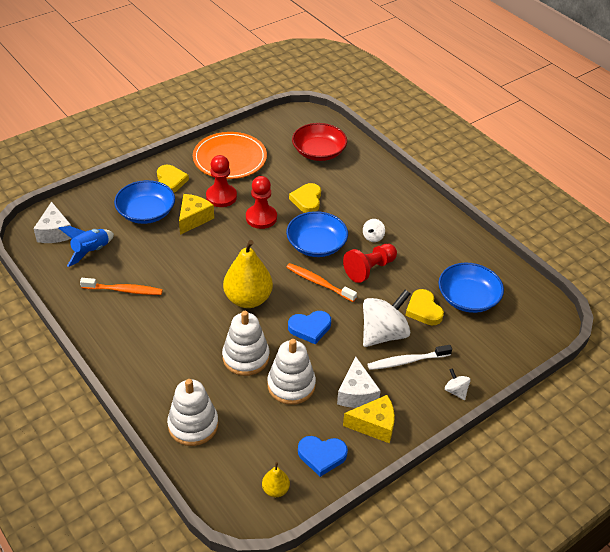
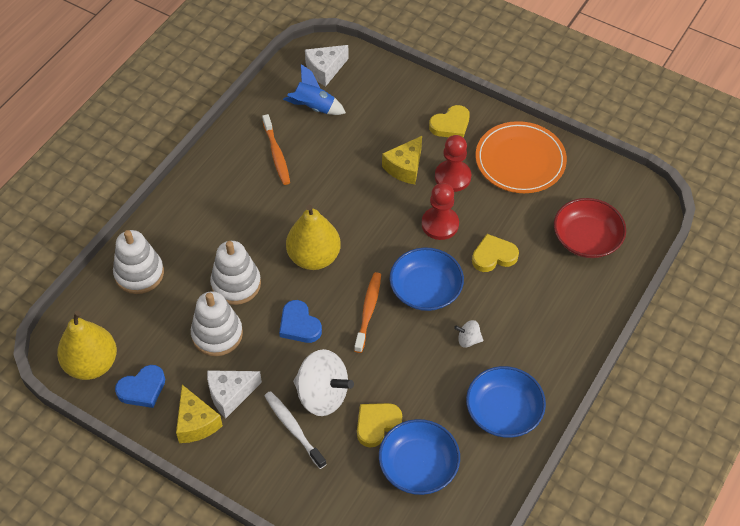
camera: 70 degrees right, 10 degrees up
(146, 212) = (392, 125): blue bowl -> blue bowl (503, 411)
(194, 219) = (405, 167): yellow cheese -> yellow cheese turned 120 degrees clockwise
(275, 490) = (92, 364): yellow pear -> yellow pear, size x2.11
(322, 456) = (142, 389): blue heart -> blue heart turned 105 degrees counterclockwise
(369, 269) = (414, 352): red pawn -> none
(456, 391) = (272, 487): white spinning top -> none

